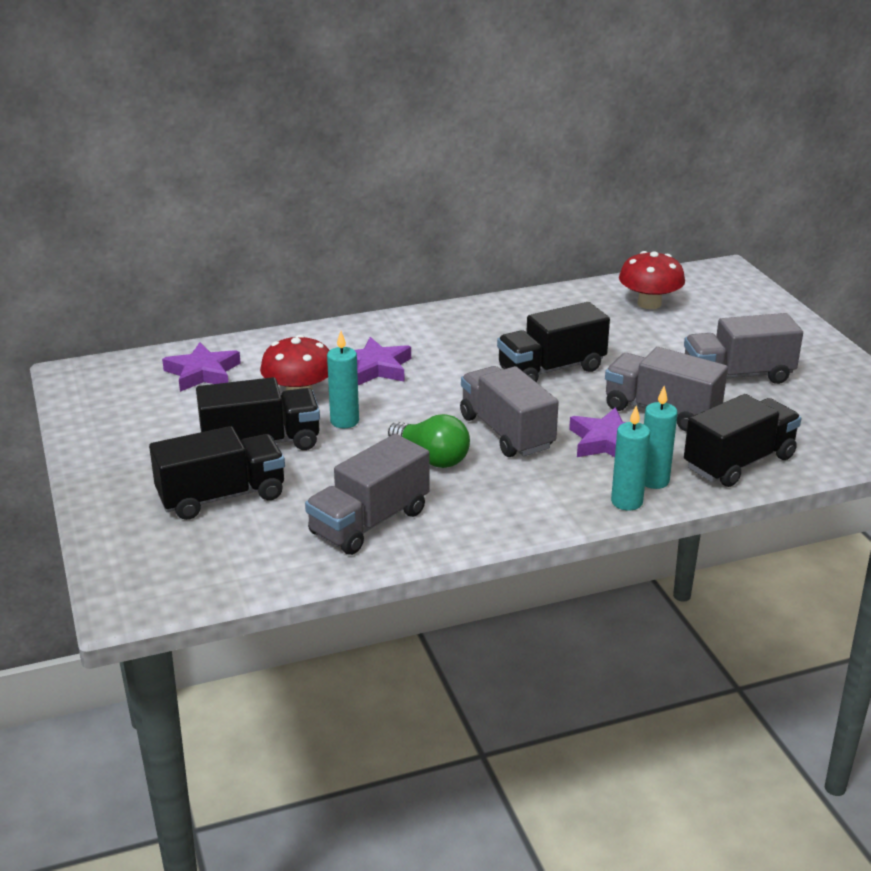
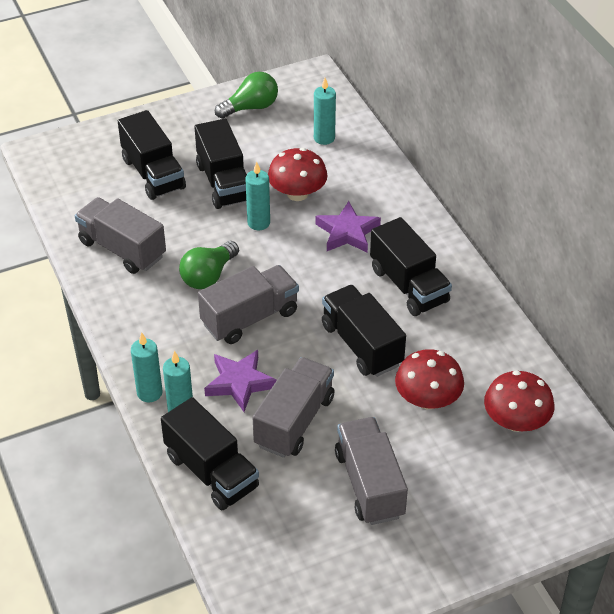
camera: 85 degrees right, 15 degrees up
(115, 419) = (251, 107): none -> green light bulb
(203, 373) = (324, 138): purple star -> turquoise candle
(466, 339) = (409, 285): none -> black truck
(625, 341) = (427, 399): none -> red mushroom

